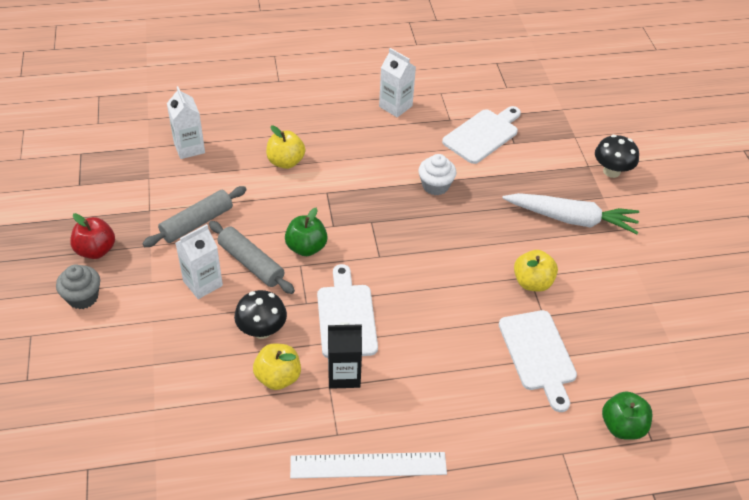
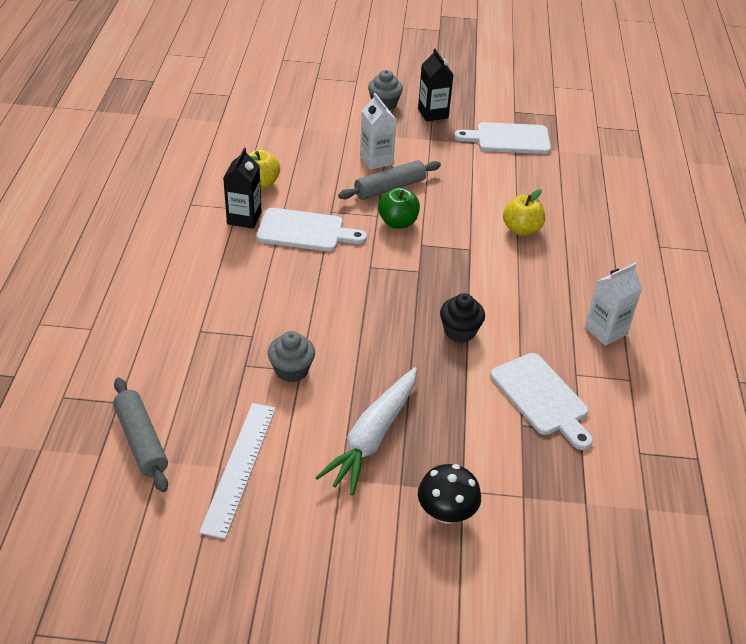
camera: 105 degrees right, 5 degrees down
(96, 250) = (433, 113): red apple -> black carton
(189, 148) = (553, 173): white carton -> none
(197, 223) = (449, 165): grey rolling pin -> grey rolling pin (141, 441)
(262, 330) = (312, 183): black mushroom -> none
(368, 465) = (153, 214): white ruler -> white ruler (239, 467)
(435, 186) = (460, 331): white cupcake -> black cupcake
(532, 282) = (291, 370): yellow apple -> grey cupcake
(538, 354) = (201, 346): white cutting board -> white cutting board (508, 139)
(622, 426) = (90, 380): green apple -> none

